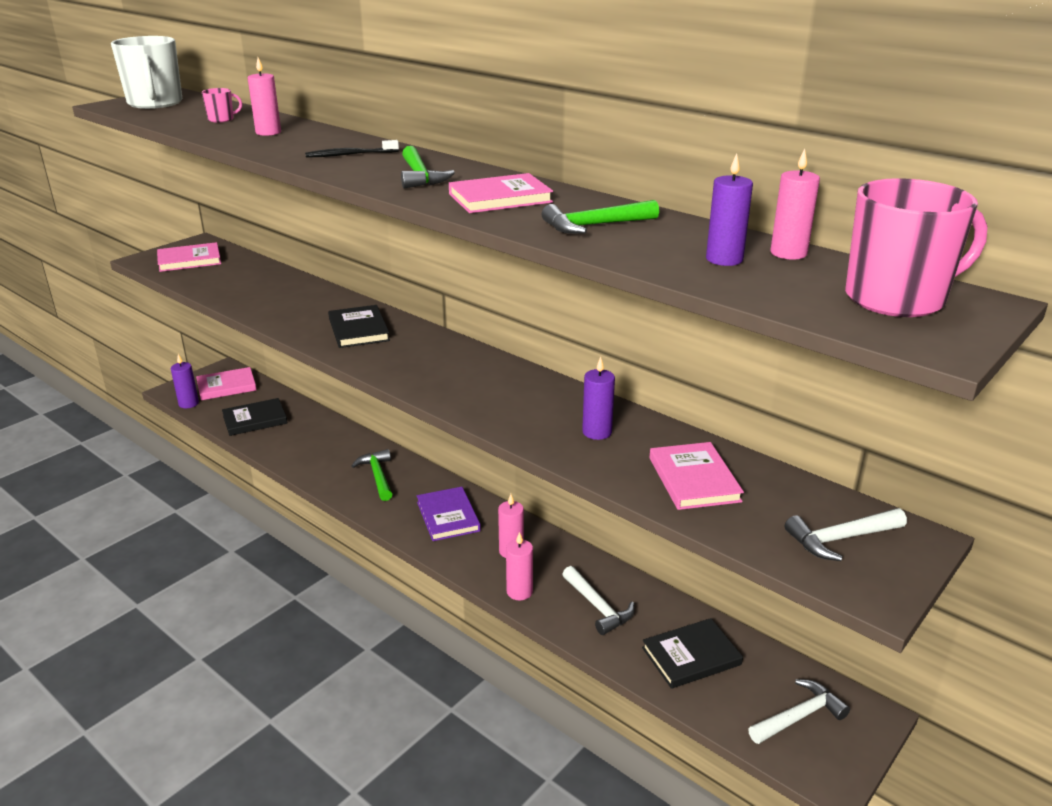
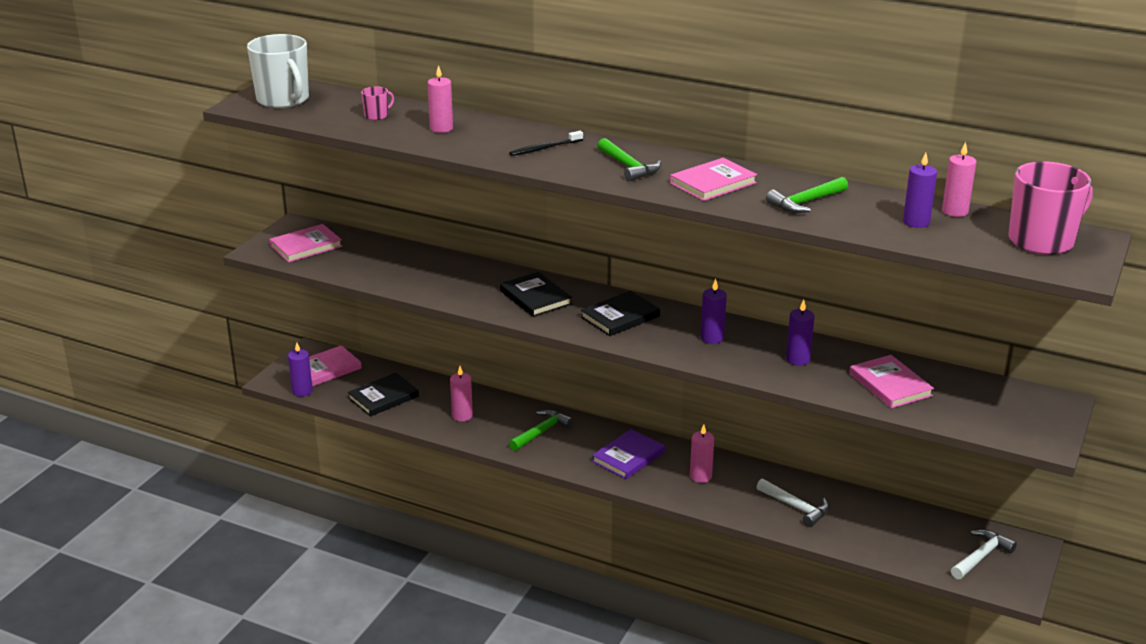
camera: 15 degrees left, 0 degrees up
(377, 476) = (541, 432): green hammer -> green hammer turned 75 degrees clockwise
(448, 516) = (628, 457): purple book -> purple book turned 75 degrees clockwise
(513, 394) = (712, 338): none -> purple candle
(519, 592) = (726, 507): pink candle -> pink candle (462, 416)
(691, 656) = (885, 530): black book -> black book (620, 317)
(841, 539) = (1010, 411): white hammer -> none

